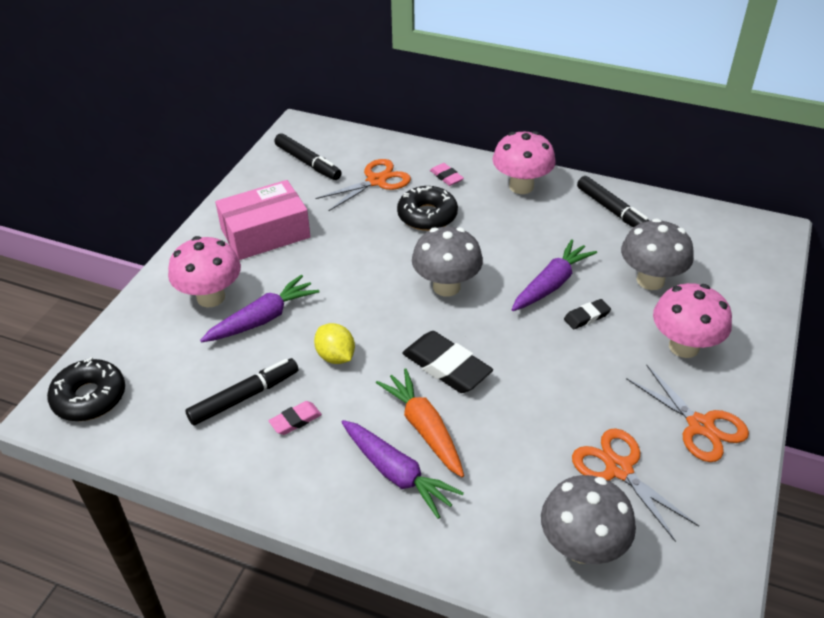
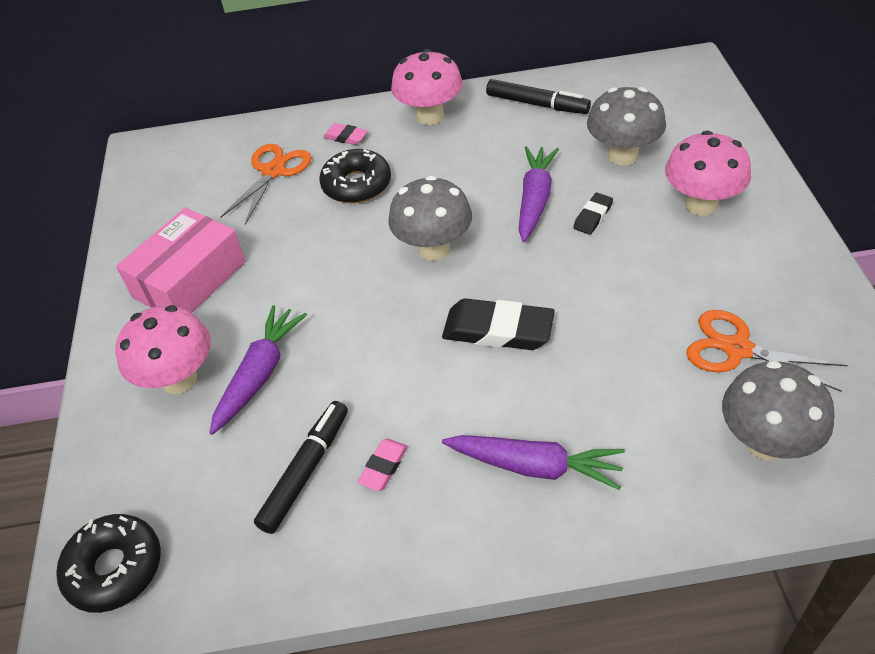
camera: 25 degrees left, 5 degrees up
(308, 163) = (180, 183): black marker -> none
(335, 356) = (374, 376): yellow lemon -> none
(424, 428) = (525, 405): orange carrot -> none
(700, 425) = (773, 271): orange scissors -> none

